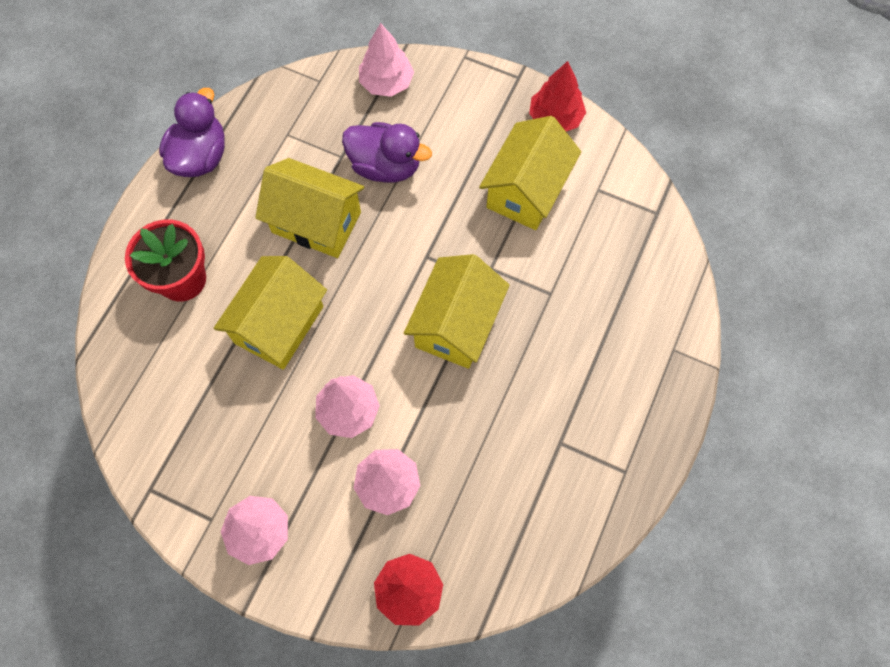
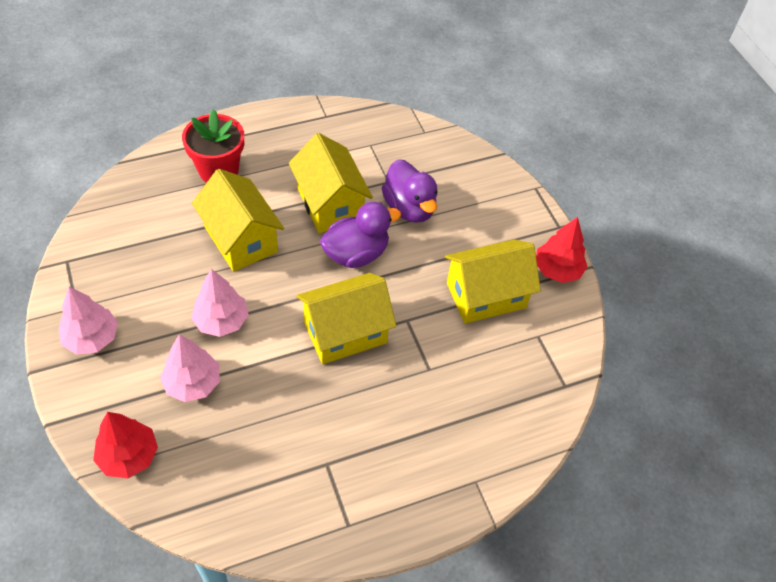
camera: 40 degrees right, 15 degrees down
(200, 156) = (306, 118): purple duck -> purple duck (356, 254)
(279, 324) = (241, 239): yellow house -> yellow house turned 75 degrees clockwise
(386, 83) = (465, 164): pink tree -> none

